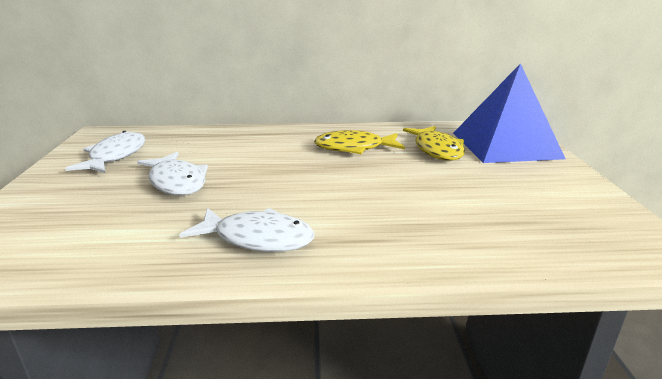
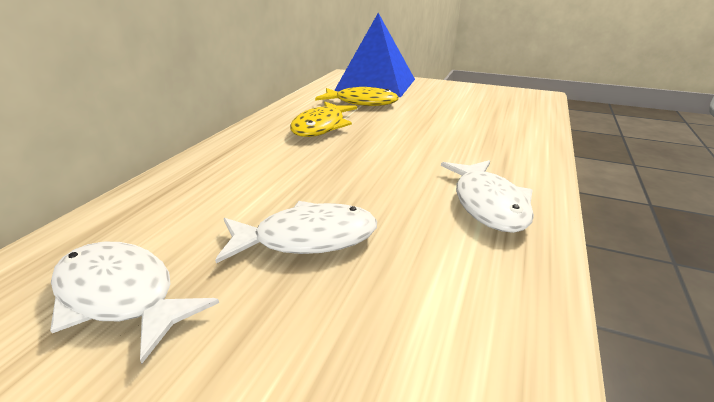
camera: 65 degrees left, 5 degrees up
(258, 238) = (488, 204): white fish -> white fish turned 135 degrees clockwise

